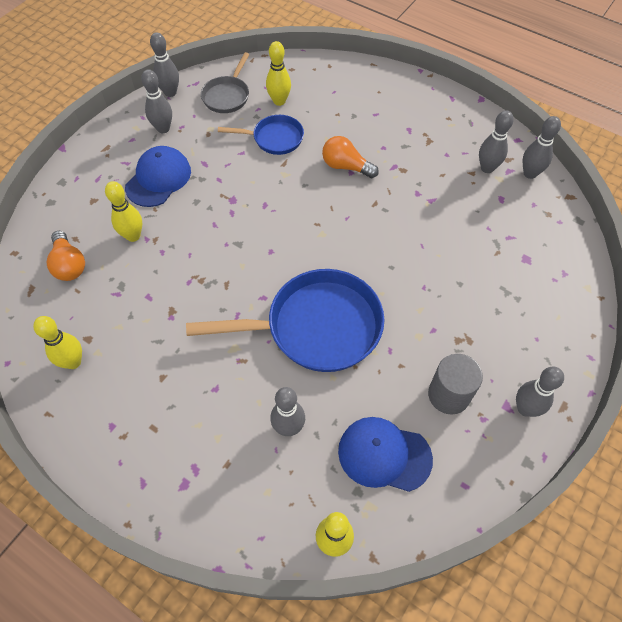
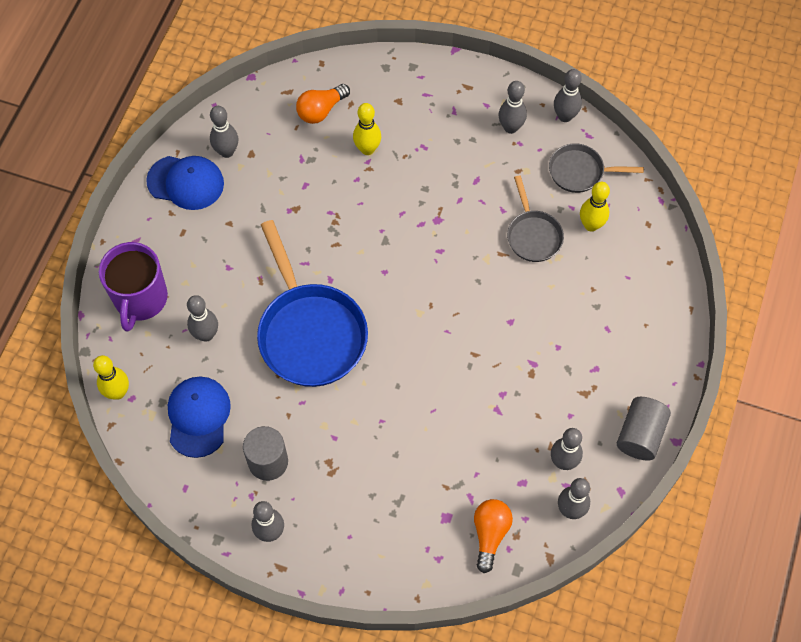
camera: 75 degrees right, 5 degrees up
(73, 362) = (227, 152): yellow bowling pin -> grey bowling pin
(158, 179) = (442, 146): blue cap -> blue cap (186, 182)
(221, 492) = (140, 299): none -> purple mug
(274, 138) = (533, 235): blue pan -> grey pan
(346, 166) = (516, 315): orange light bulb -> orange light bulb (490, 534)
(472, 117) = (640, 435): none -> grey cylinder

